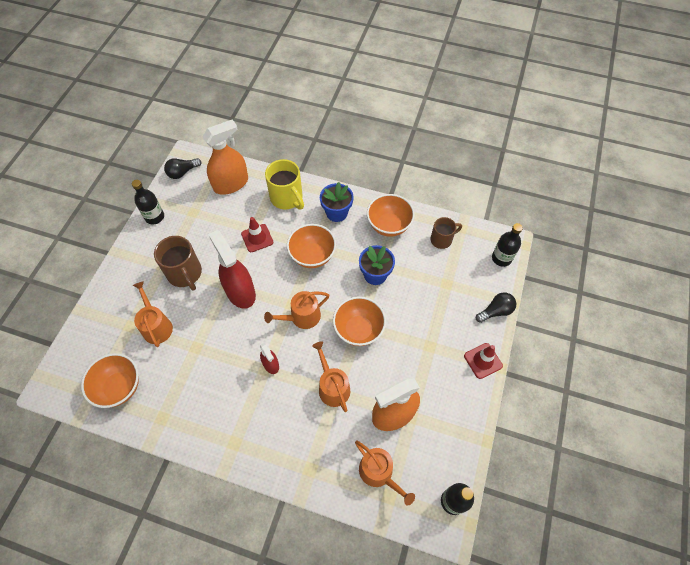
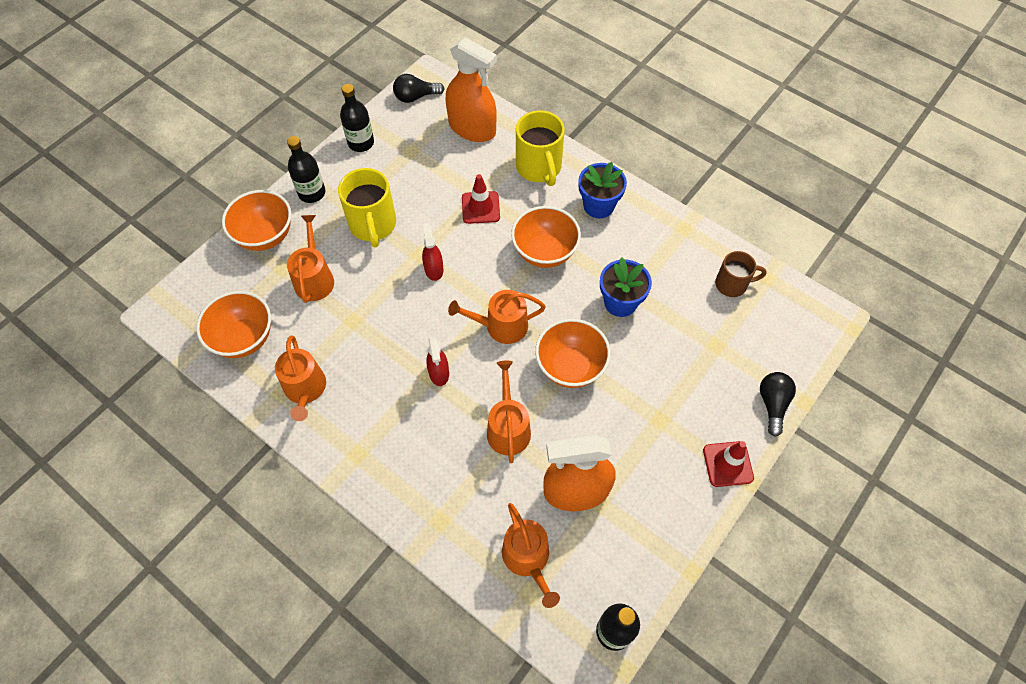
camera: 20 degrees right, 0 degrees up
(179, 409) = (305, 389): none -> orange watering can
(185, 274) = (373, 225): brown mug -> yellow mug
(231, 184) = (472, 128): orange spray bottle -> orange spray bottle turned 45 degrees clockwise
(240, 292) = (434, 269): red spray bottle -> red spray bottle, size x0.50
(389, 225) = (664, 243): orange bowl -> orange bowl (265, 236)
(495, 311) = (772, 404): black light bulb -> black light bulb turned 75 degrees counterclockwise
(501, 258) = (809, 335): black bottle -> black bottle (312, 193)

